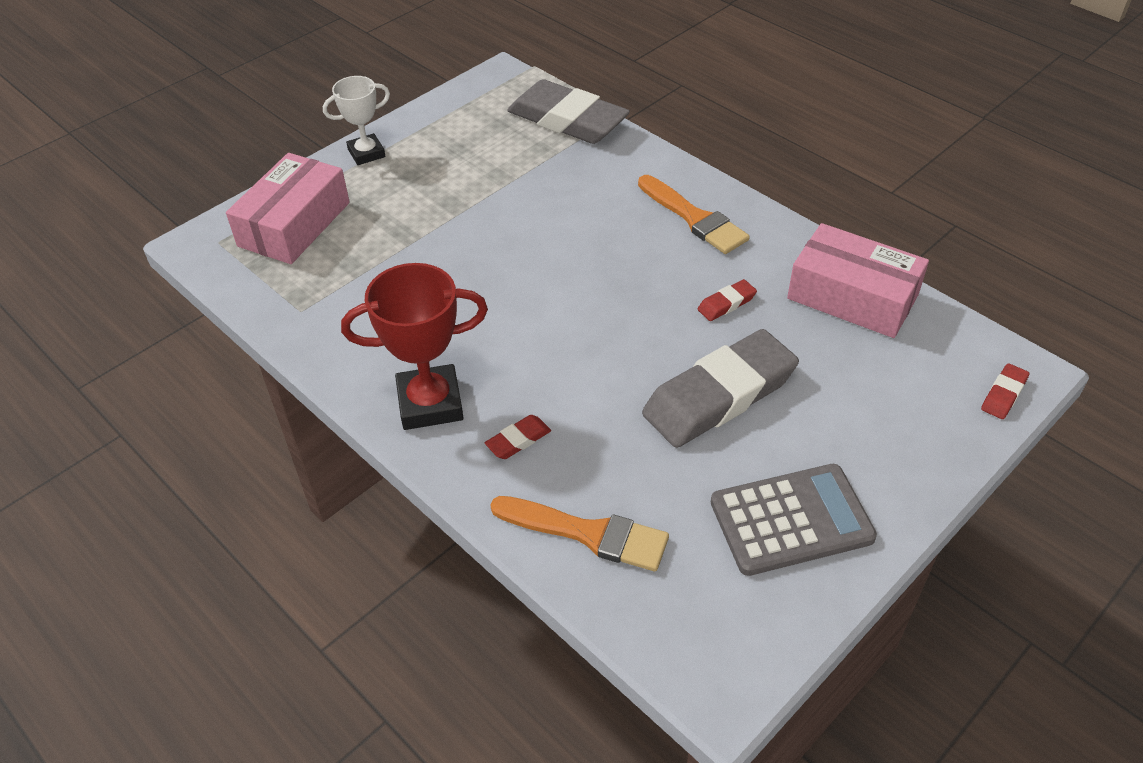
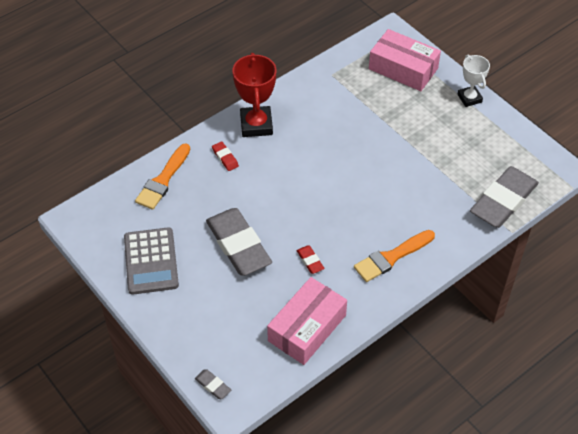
camera: 95 degrees right, 5 degrees up
(1003, 394) = (213, 385): red eraser -> grey eraser

